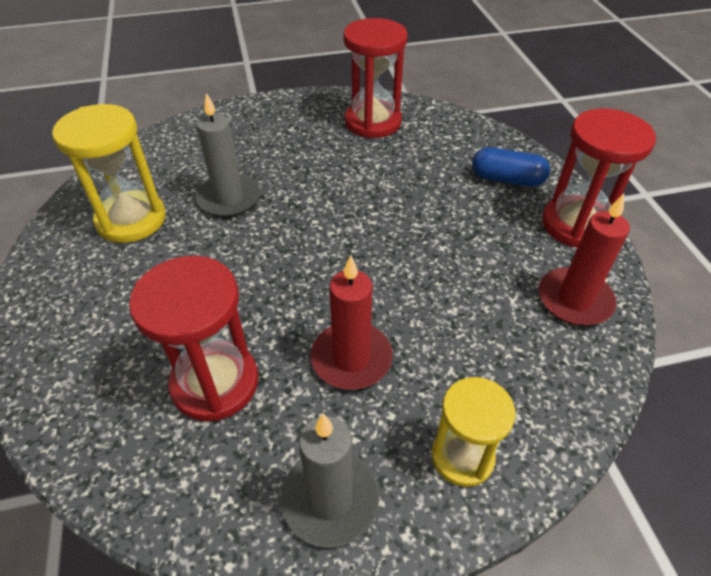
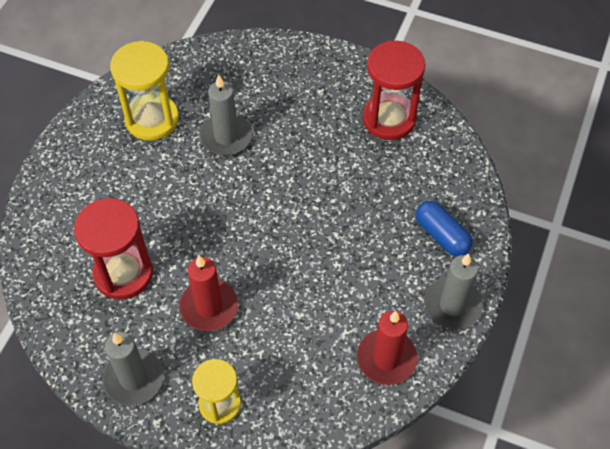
camera: 35 degrees right, 10 degrees up
(576, 225) = (452, 305): red hourglass -> grey candle

